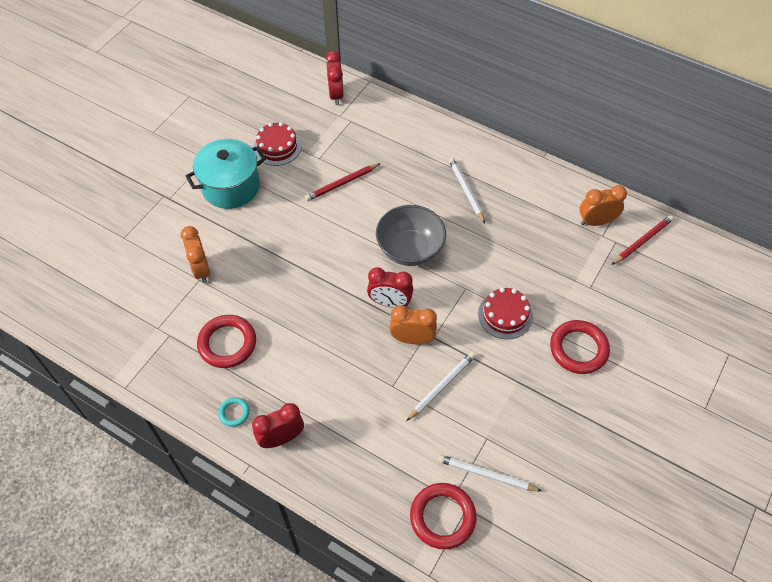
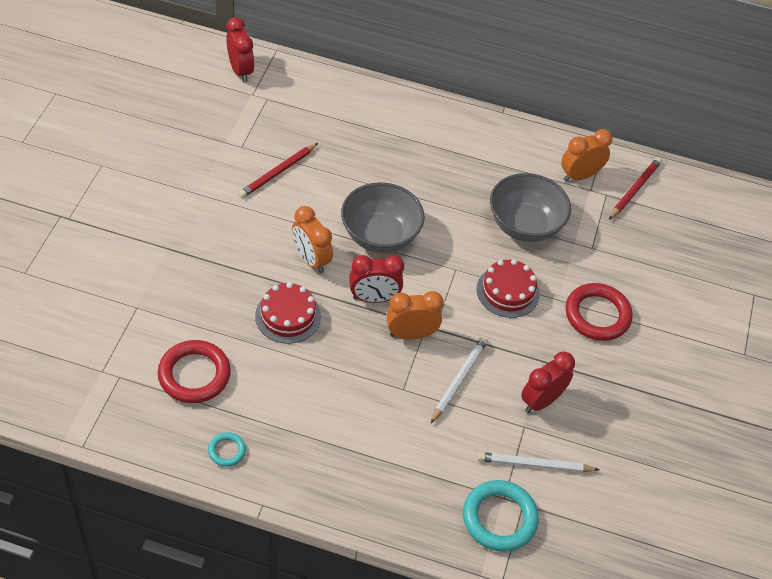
camera: 20 degrees left, 5 degrees down
(201, 269) = (135, 295): orange clock -> orange clock (311, 260)
(231, 186) = (142, 194): turquoise pot -> none
(277, 147) = (186, 140): red cake -> red cake (288, 316)
(281, 438) = (291, 468): red clock -> red clock (541, 401)
(442, 517) = (499, 518): red ring -> turquoise ring
(466, 190) = (426, 161): white pencil -> none
(535, 259) = (524, 225): none -> grey bowl

